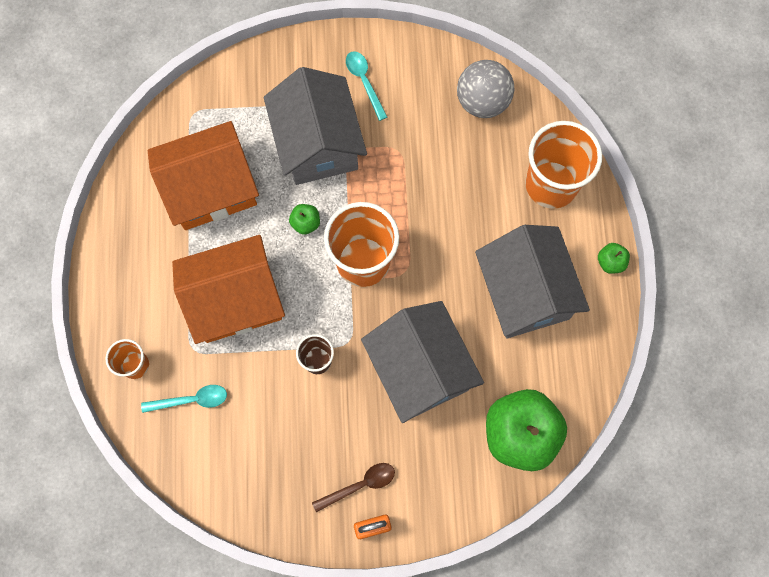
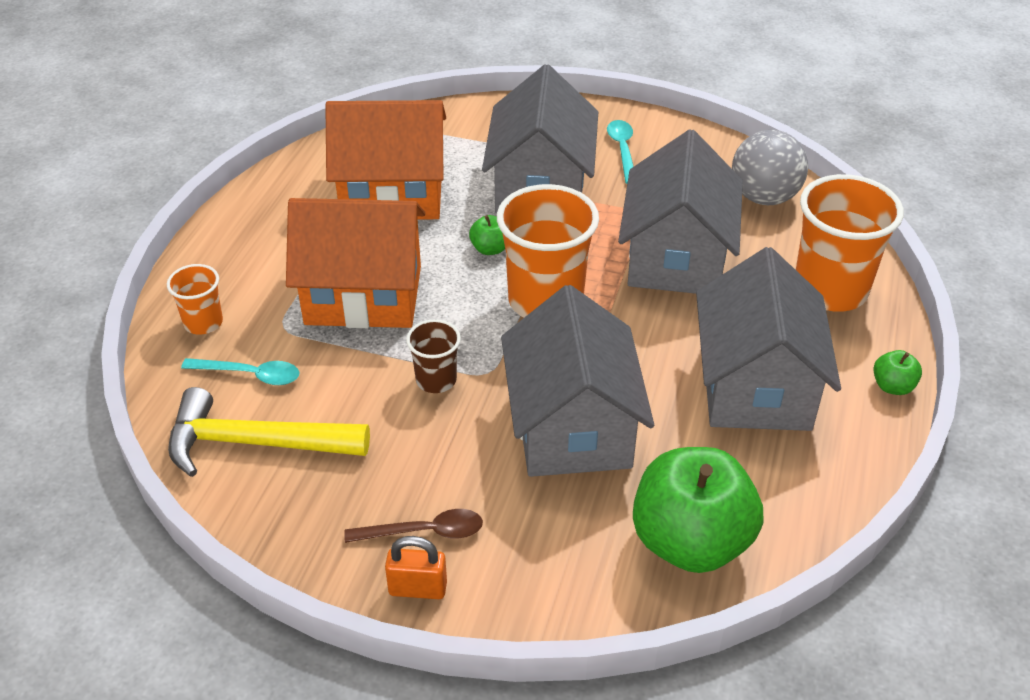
camera: 20 degrees right, 30 degrees down
(222, 456) = (254, 443): none -> yellow hammer
(438, 187) = (676, 257): none -> grey house

